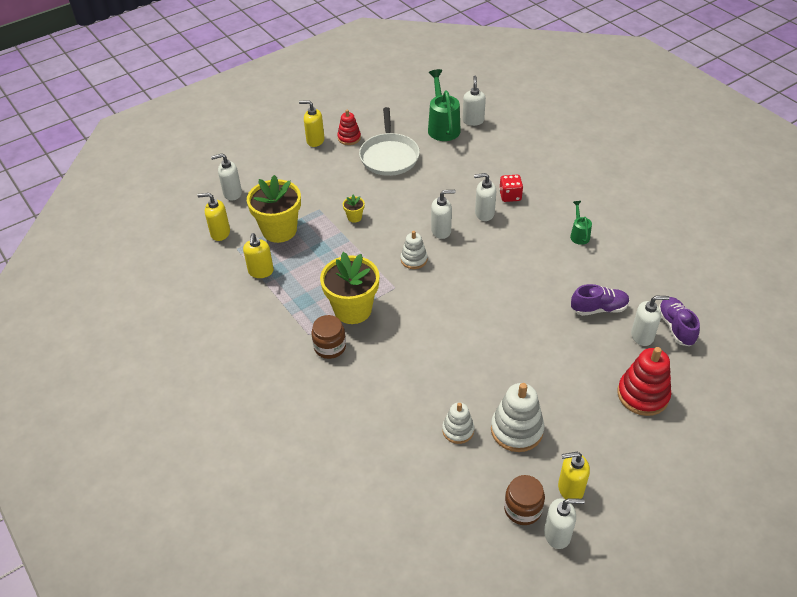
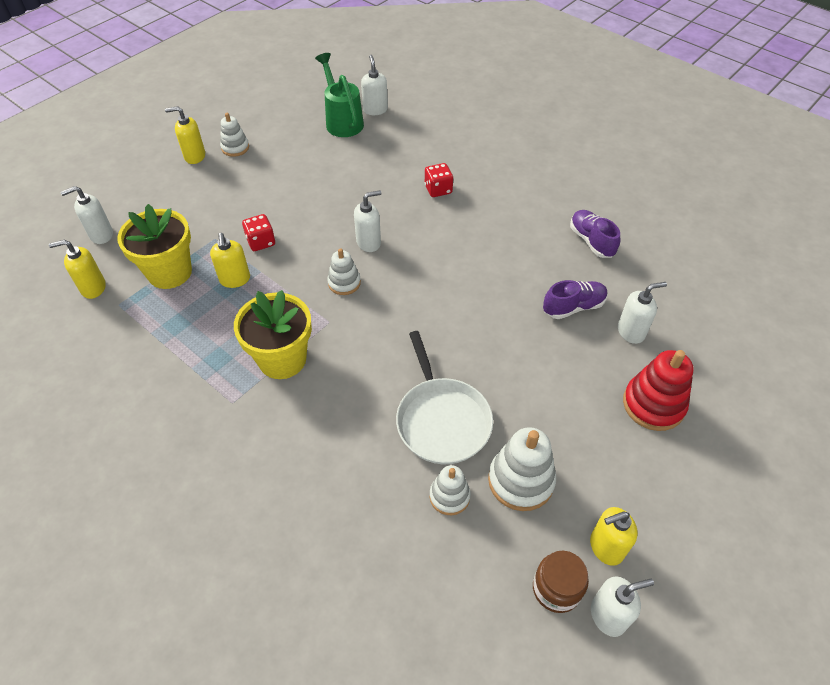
camera: 15 degrees left, 5 degrees up
(261, 272) = (155, 330): yellow soap dispenser -> yellow soap dispenser (235, 279)
(330, 347) = (263, 414): brown jar -> none
(349, 138) = (235, 148): red stacking toy -> white stacking toy
(354, 217) = (261, 242): yellow flower pot -> red dice
(389, 156) = (287, 163): white pan -> white pan (441, 420)
(484, 213) = (414, 214): white soap dispenser -> none
(579, 234) = (527, 222): green watering can -> none
(675, 327) = (664, 314): purple shoe -> purple shoe (591, 241)

